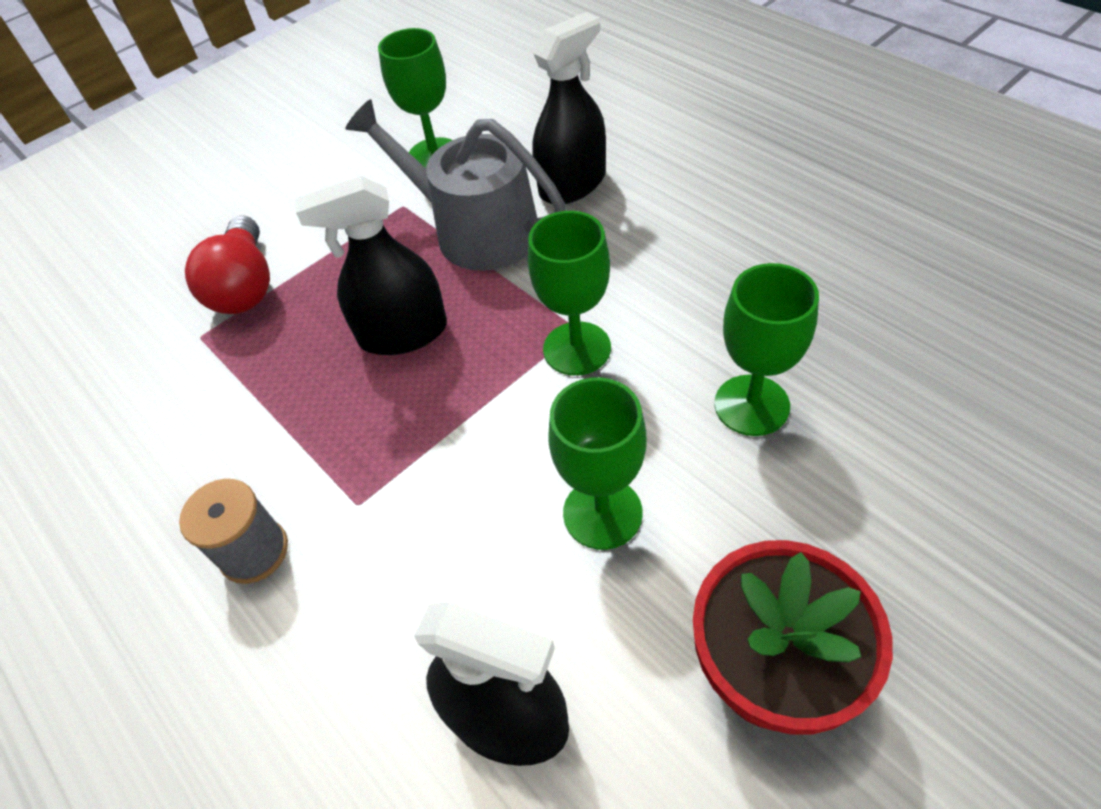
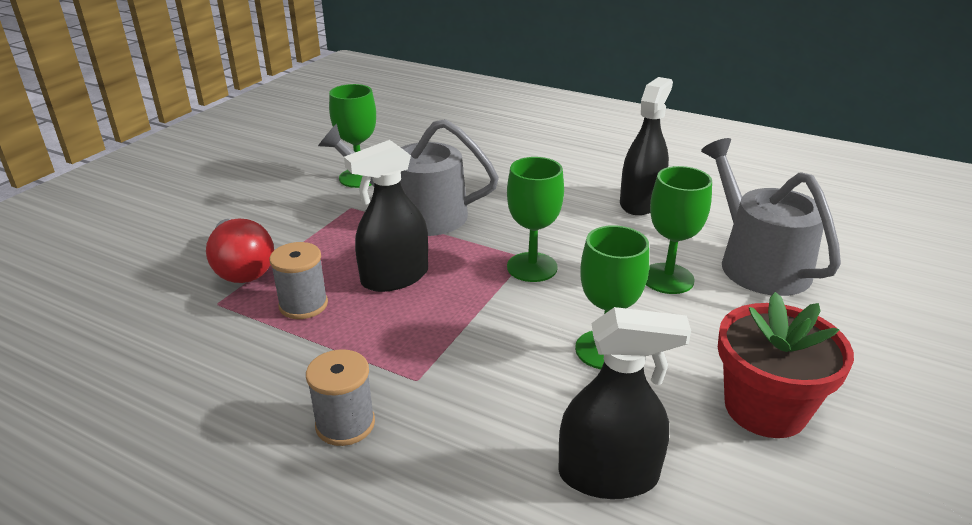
camera: 25 degrees left, 20 degrees down
(285, 358) = (303, 305): none -> grey spool
(572, 184) = (475, 183): black spray bottle -> black spray bottle (640, 202)
(903, 402) = (757, 263): none -> grey watering can

